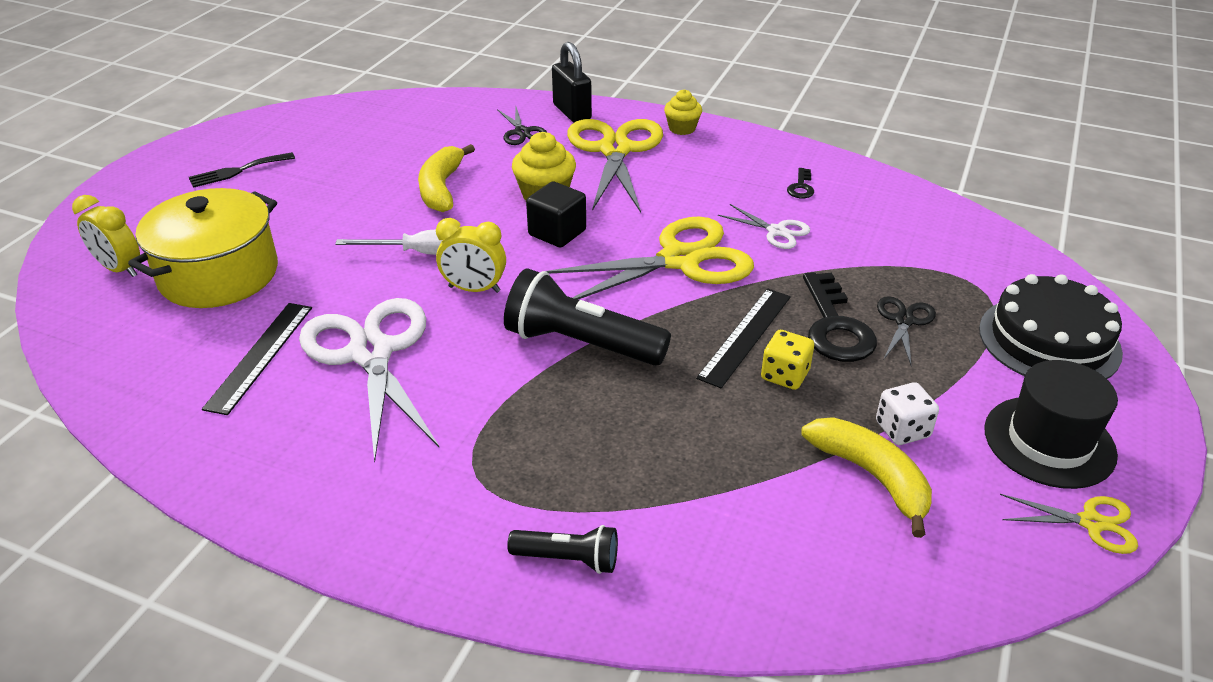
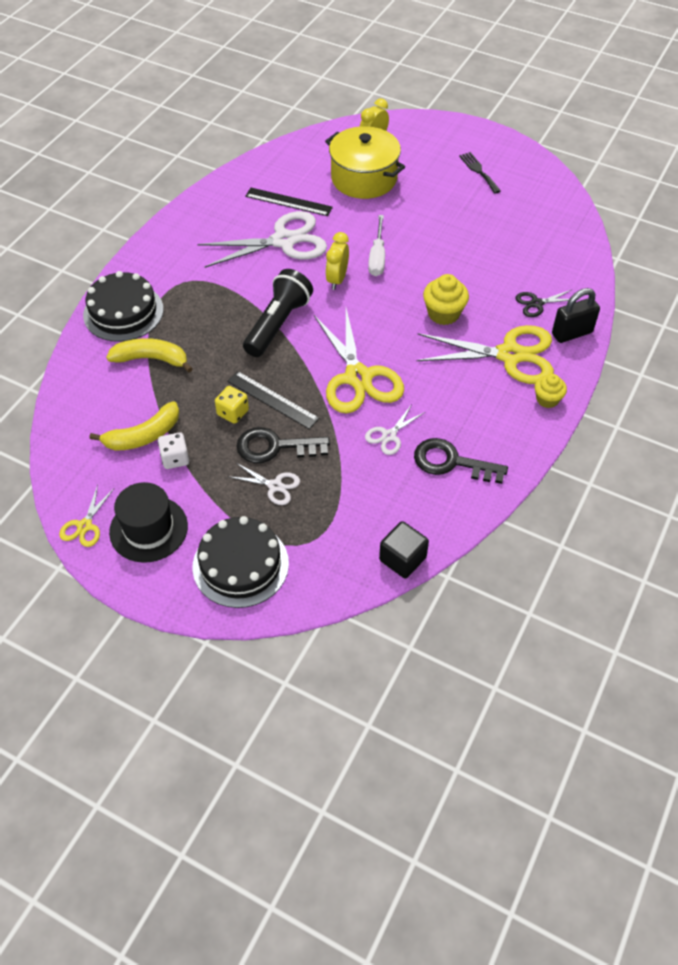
camera: 95 degrees right, 15 degrees up
(441, 188) = (455, 263): yellow banana -> yellow banana (151, 359)
(557, 233) = (396, 318): black cube -> black cube (402, 559)
(568, 559) = (123, 312): black flashlight -> black cake
(801, 187) = (451, 462): black key -> black key, size x2.06
(904, 321) = (275, 486): black scissors -> white scissors

